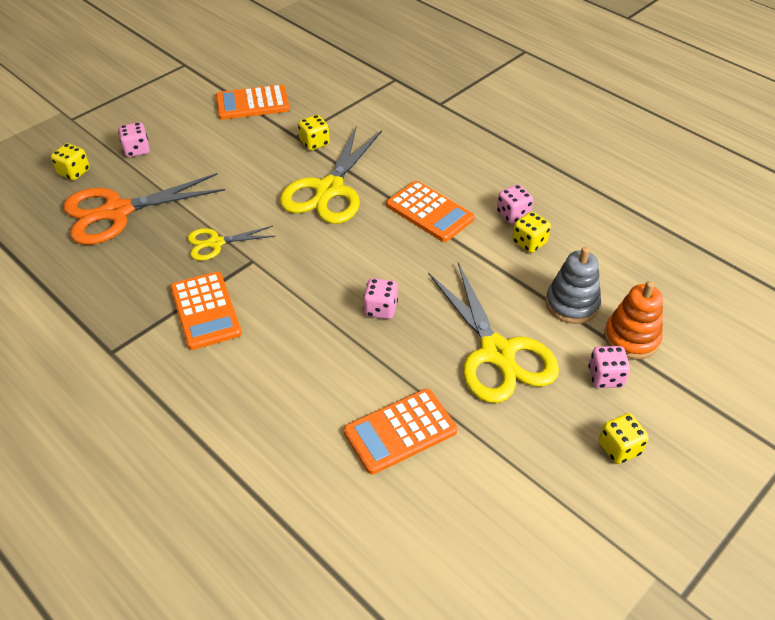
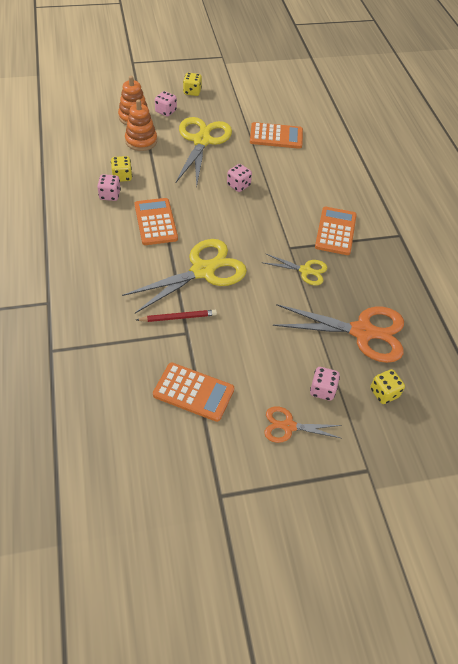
camera: 150 degrees left, 5 degrees up
(155, 116) = (288, 426): none -> orange scissors
(314, 143) = (178, 317): yellow dice -> red pencil
(572, 304) = (141, 141): grey stacking toy -> orange stacking toy

